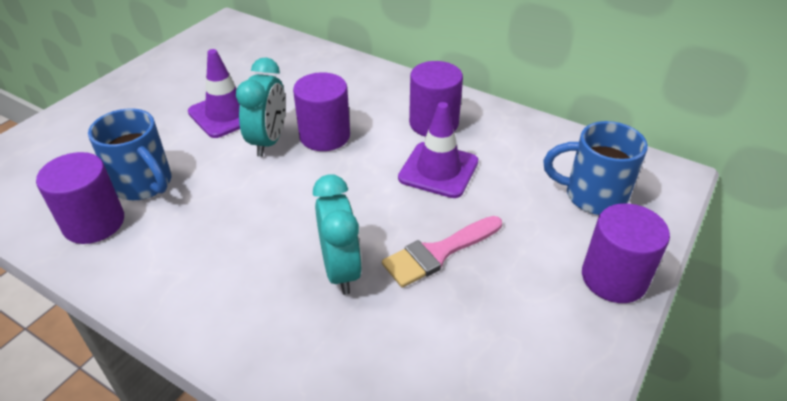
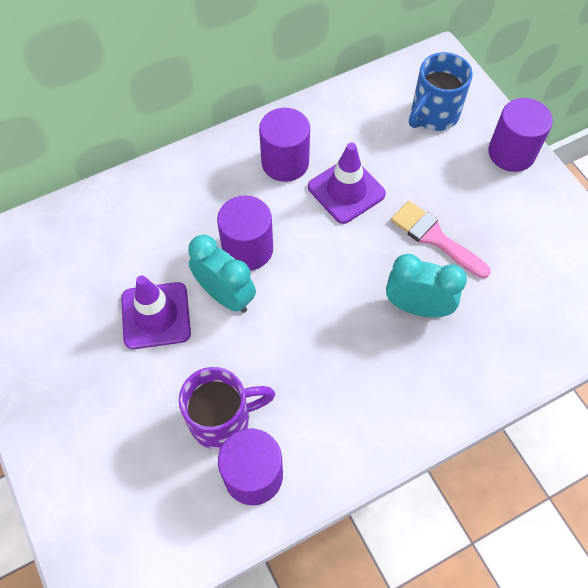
camera: 60 degrees left, 20 degrees up
(144, 184) = (222, 419): blue mug -> purple mug
(438, 253) = (434, 237): pink brush -> pink brush turned 135 degrees clockwise

